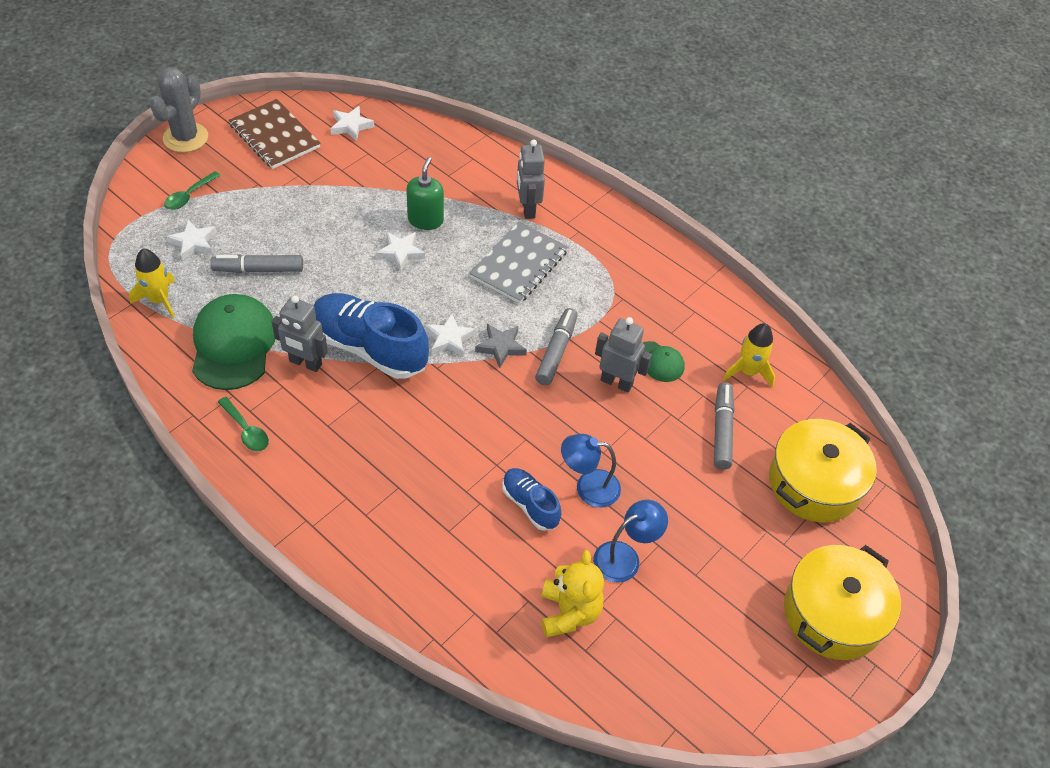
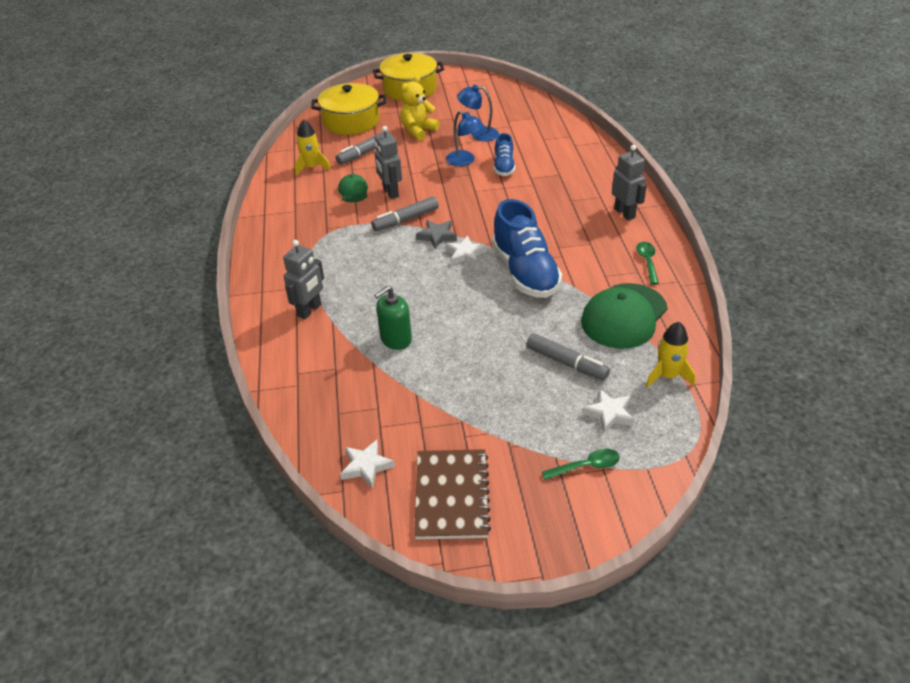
camera: 135 degrees left, 10 degrees down
(185, 138) = (548, 547): grey cactus -> none
(305, 363) = (578, 282): grey robot -> grey robot (625, 213)
(400, 252) = (441, 323): white star -> none
(519, 264) = (365, 276): grey notebook -> none
(569, 612) = (528, 129): yellow teddy bear -> yellow teddy bear (418, 131)

